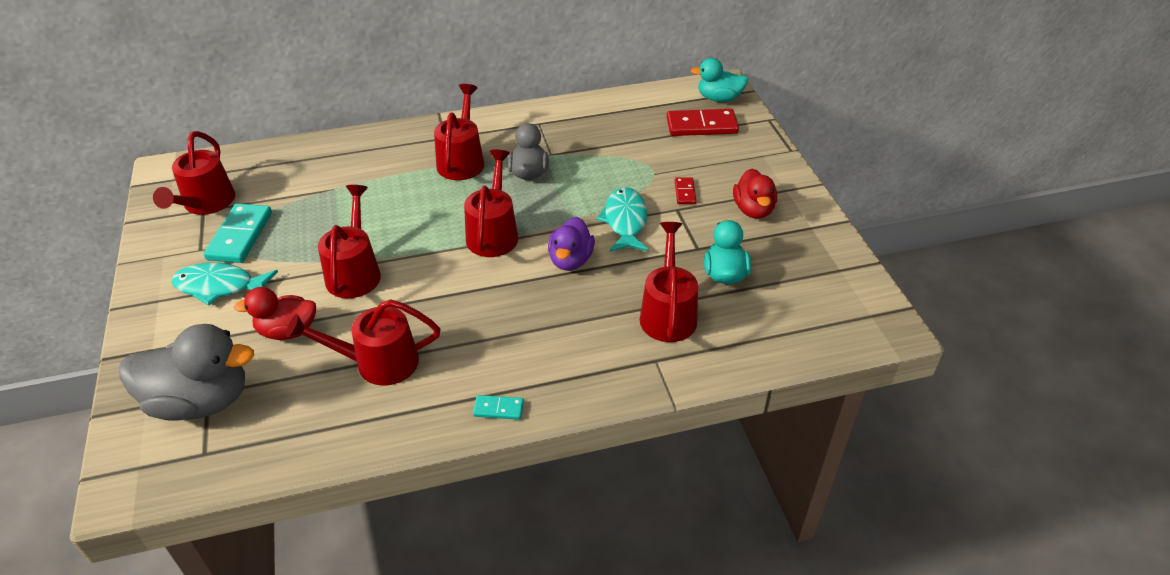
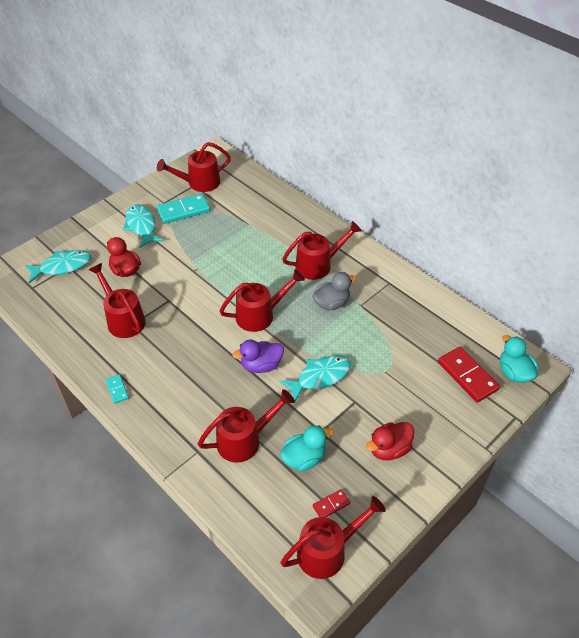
camera: 60 degrees right, 5 degrees up
(201, 401) = (62, 266): grey duck -> turquoise fish
(355, 271) = (186, 271): red watering can -> red watering can (328, 550)
(685, 192) = (377, 398): red domino -> red domino (331, 505)

